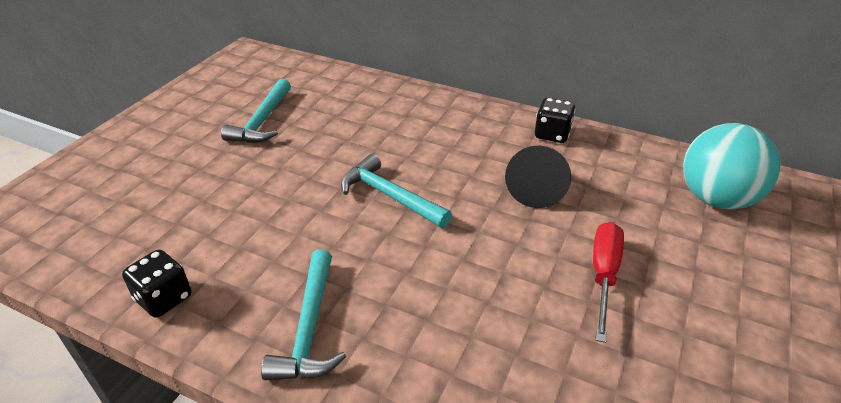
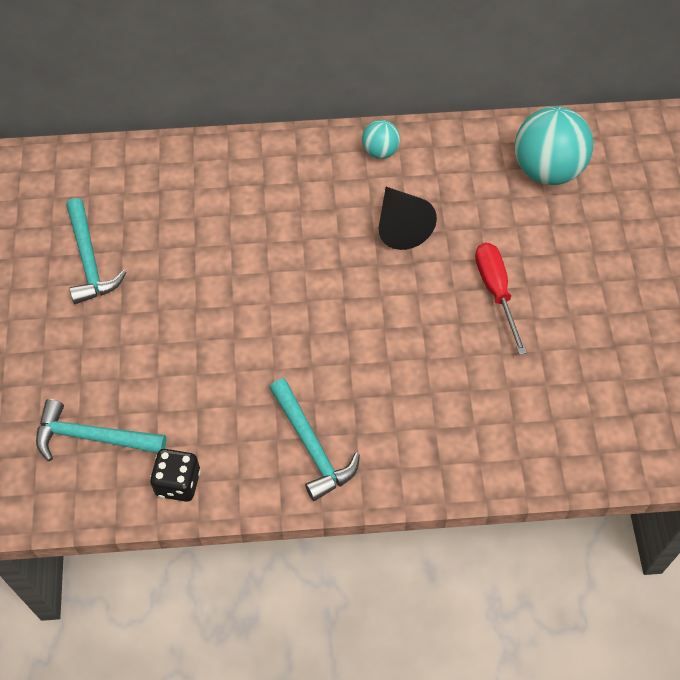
camera: 30 degrees left, 20 degrees up
(390, 196) = (283, 294): turquoise hammer -> turquoise hammer (93, 437)
(552, 134) = (380, 151): black dice -> turquoise ball

